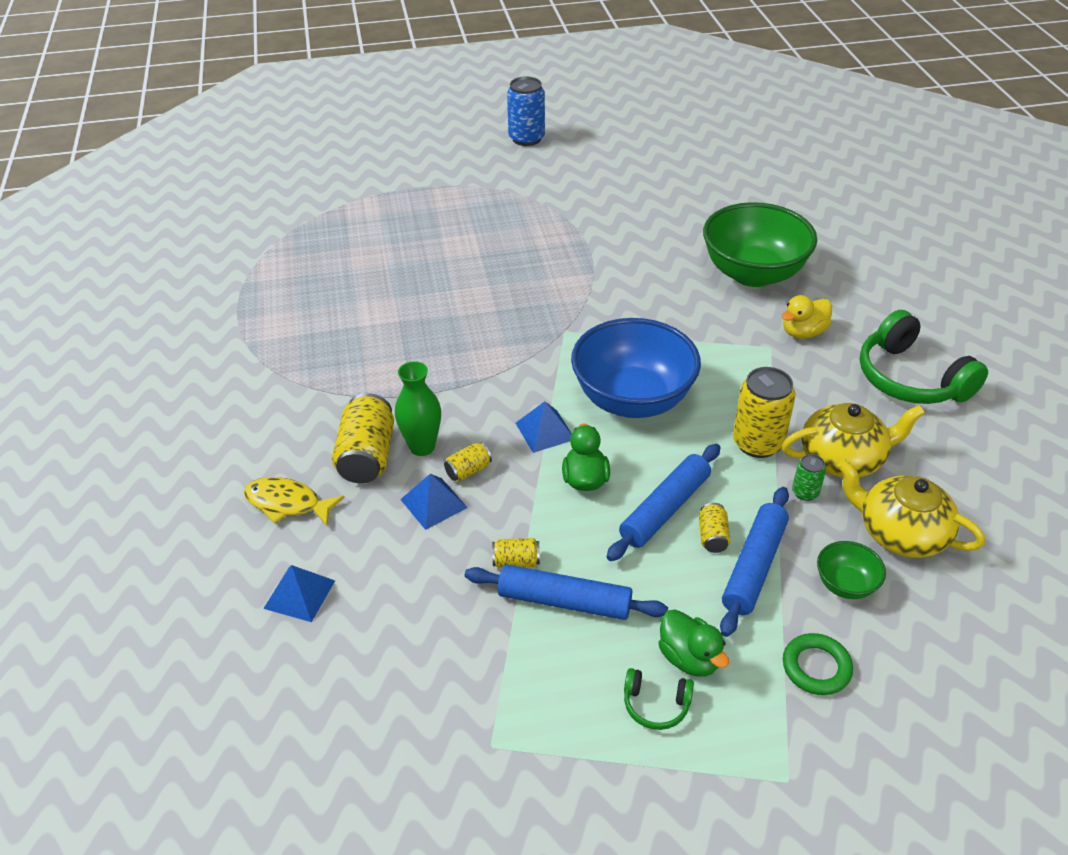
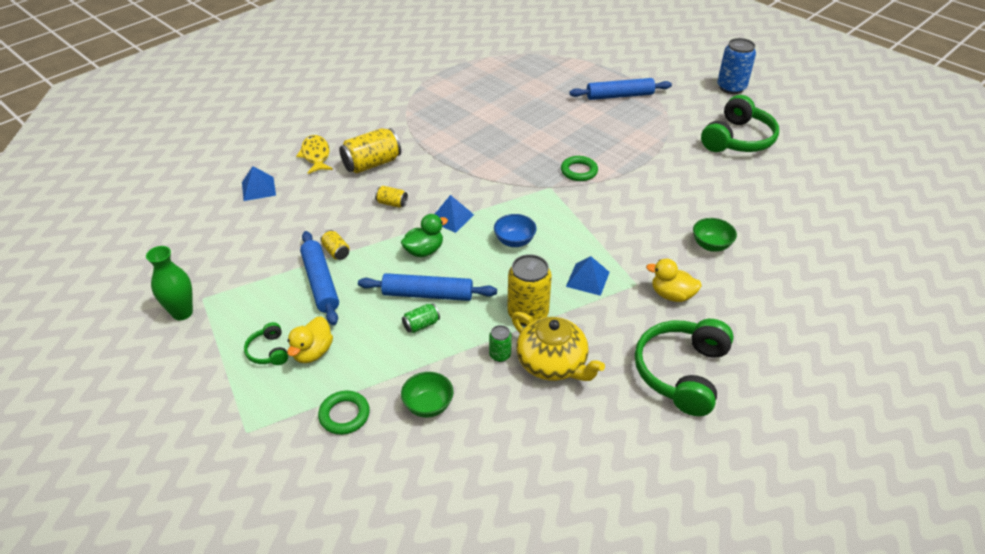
camera: 55 degrees right, 0 degrees up
(422, 447) = (396, 179): green vase -> green vase (182, 313)
(433, 503) = (356, 202): blue pyramid -> blue pyramid (587, 279)
(558, 298) = (579, 171): none -> green ring
(612, 178) = (737, 139): none -> green headphones
(632, 399) = (514, 241): blue bowl -> blue bowl, size x0.45
(689, 658) = (312, 352): green duck -> yellow duck
(712, 536) = (421, 325): yellow can -> green can
(753, 274) = (711, 245): green bowl -> green bowl, size x0.45
(754, 567) = (409, 354): blue rolling pin -> blue rolling pin (619, 96)
(900, 533) = (502, 420): yellow teapot -> none

